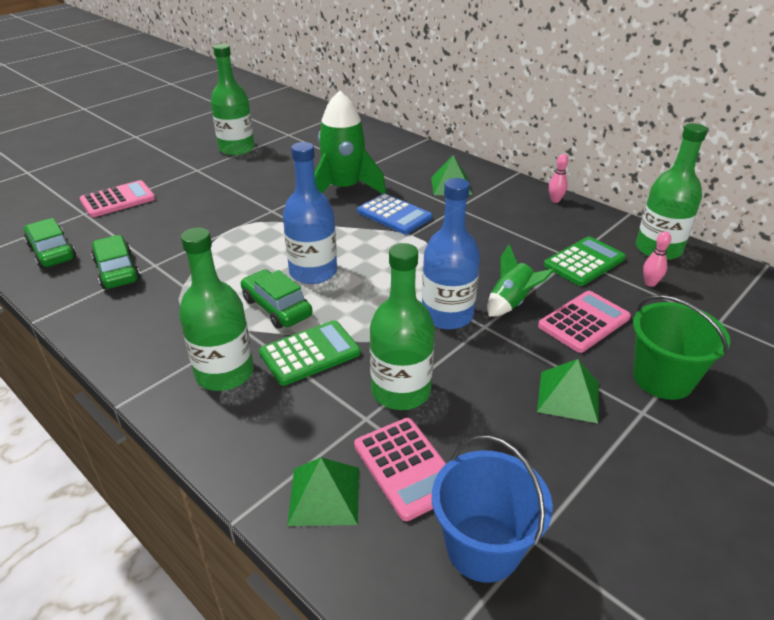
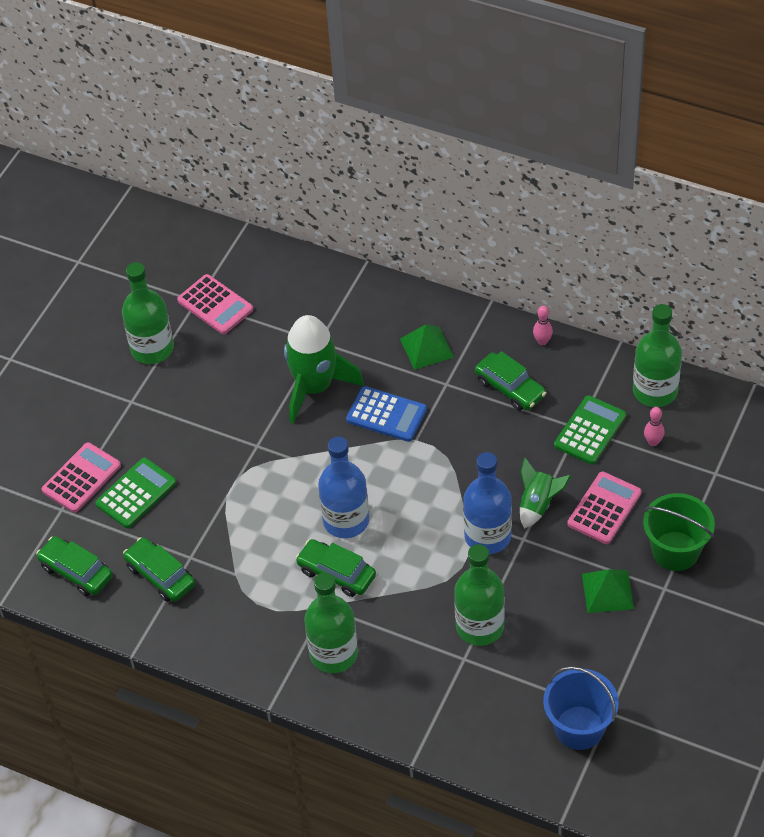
camera: 15 degrees left, 15 degrees up
(310, 353) = (391, 613): green calculator -> green calculator (136, 493)
(324, 495) = (463, 727): green pyramid -> none
(407, 467) = (510, 688): pink calculator -> pink calculator (215, 305)
(514, 221) = (510, 388): none -> green car

